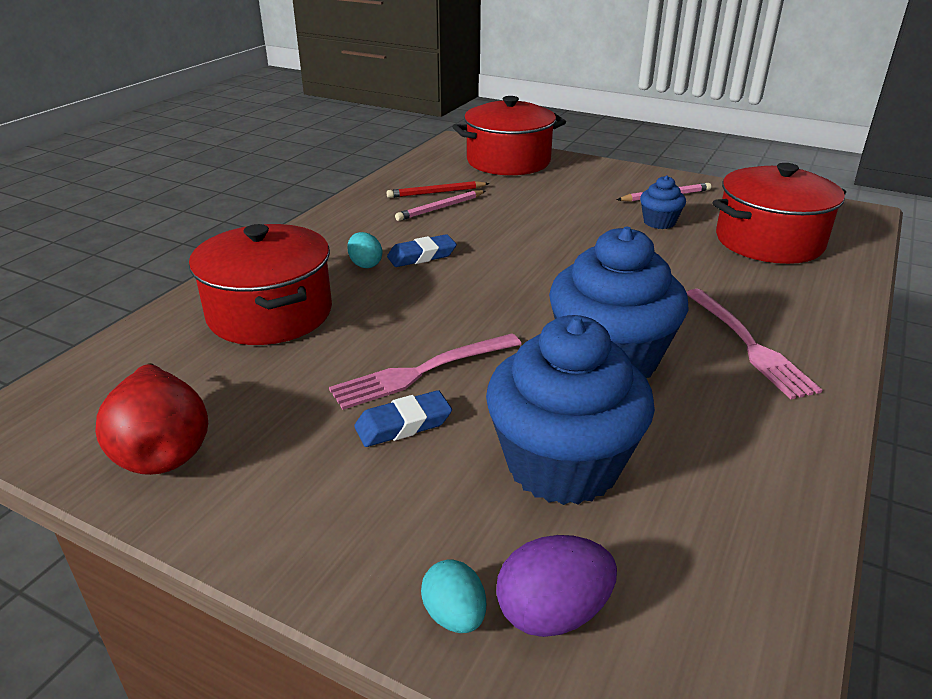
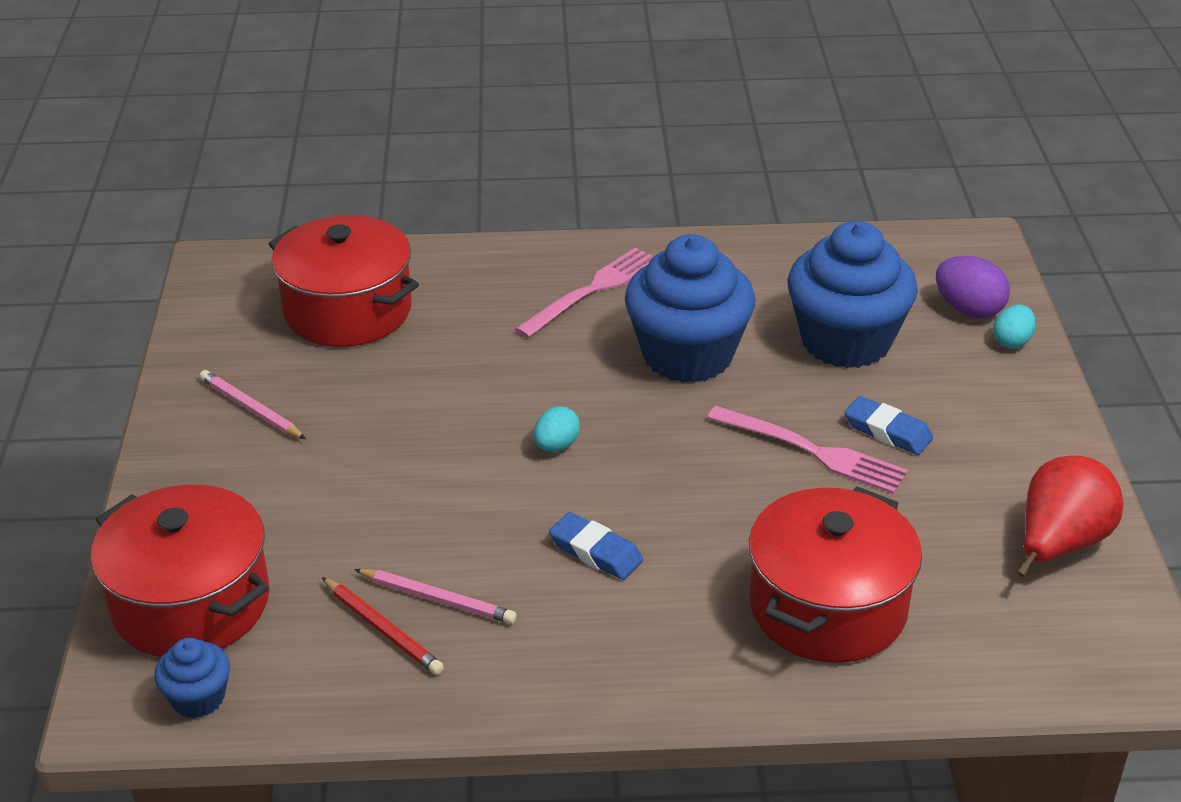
camera: 120 degrees left, 5 degrees up
(365, 264) = (657, 590): turquoise egg -> turquoise egg (556, 446)
(659, 222) = (347, 395): blue cupcake -> blue cupcake (198, 698)

